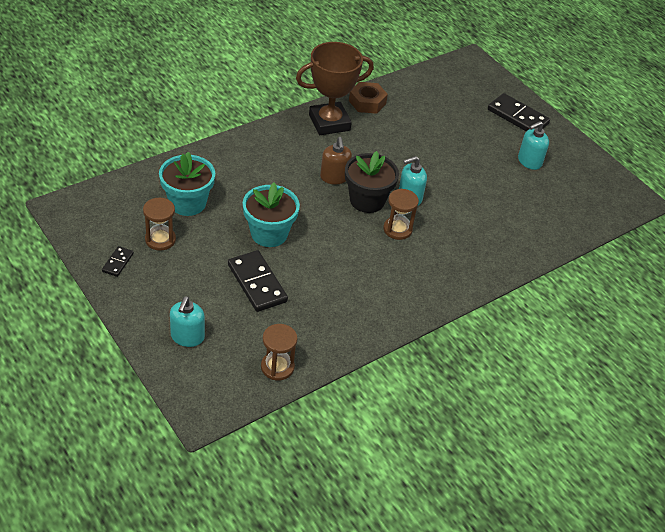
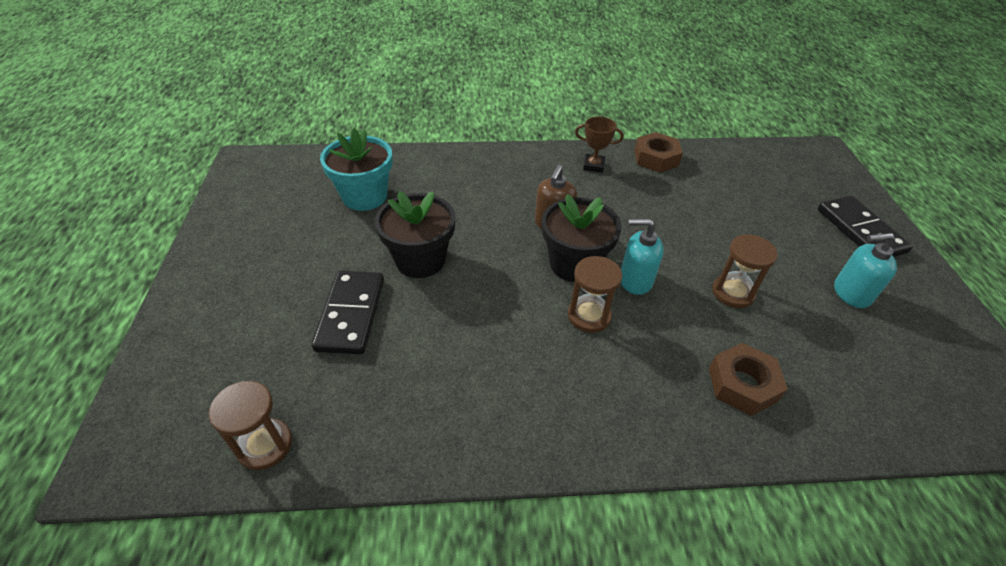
camera: 35 degrees right, 0 degrees up
(118, 262) = (233, 231): black domino -> none
(160, 239) = (299, 223): brown hourglass -> brown hourglass (733, 292)
(187, 337) = (207, 348): turquoise soap dispenser -> none
(269, 233) = (420, 260): turquoise flower pot -> black flower pot
(329, 122) = (593, 166): brown trophy -> brown trophy, size x0.47
(499, 236) = (742, 384): none -> brown nut

